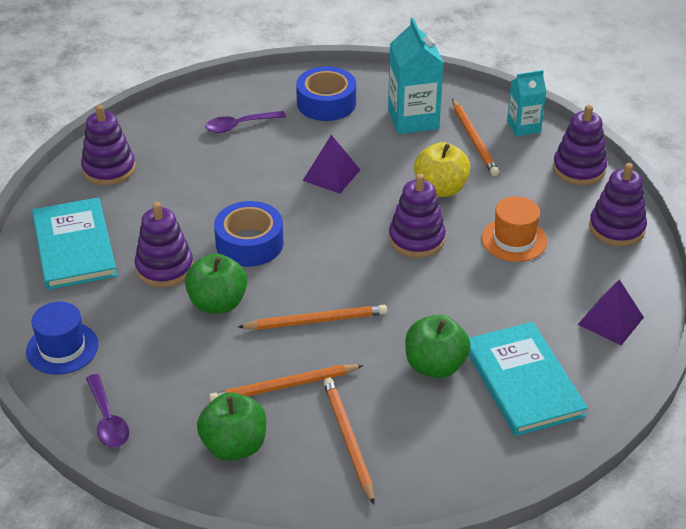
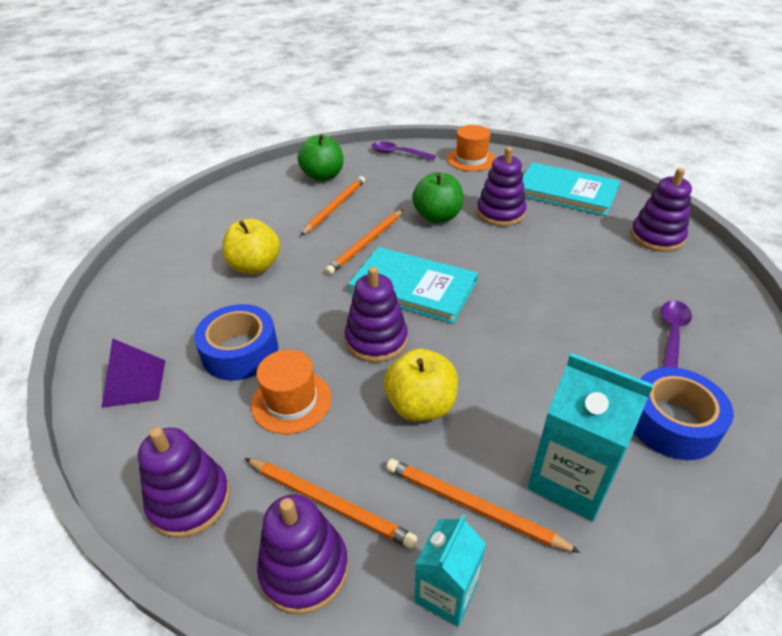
camera: 135 degrees right, 0 degrees up
(62, 348) = (471, 159): blue hat -> orange hat
(249, 243) = (483, 256): blue tape -> blue tape (240, 351)
(331, 175) = (526, 346): purple pyramid -> none
(348, 440) = (266, 207): orange pencil -> orange pencil (329, 503)
(435, 366) = (255, 266): green apple -> yellow apple
(523, 381) = (180, 293): turquoise book -> turquoise book (413, 287)

